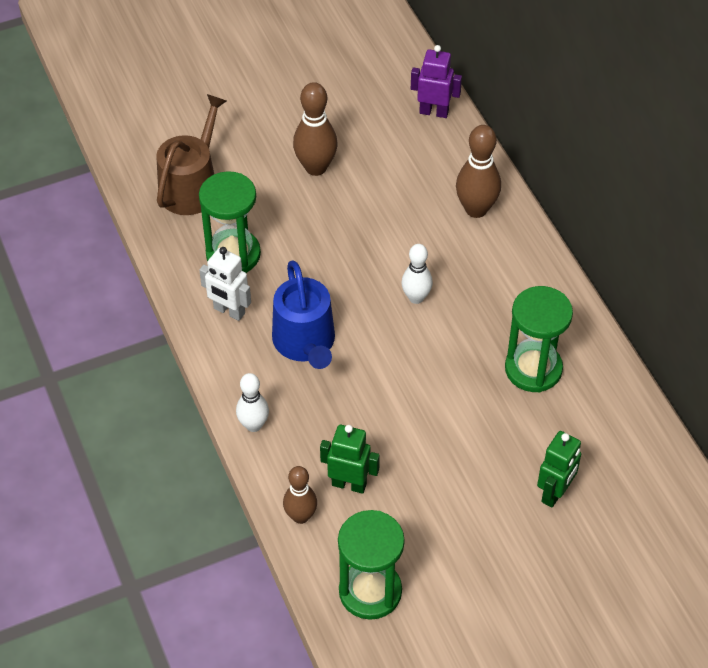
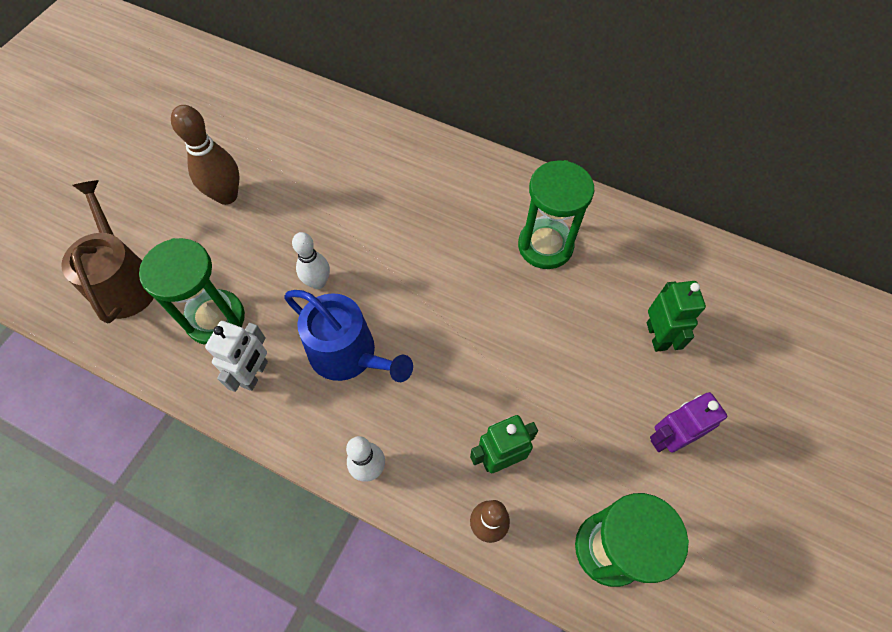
camera: 40 degrees left, 10 degrees up
(229, 311) = (255, 374): white robot -> white robot turned 60 degrees counterclockwise
(416, 297) = (405, 250): white bowling pin -> white bowling pin (318, 282)
(434, 112) = (286, 95): purple robot -> purple robot (668, 438)
(476, 209) = (387, 149): brown bowling pin -> none

